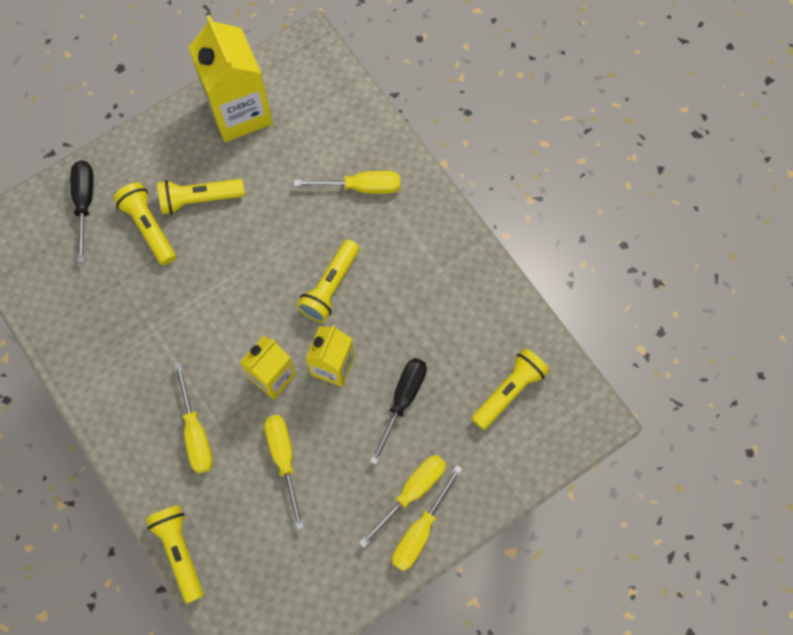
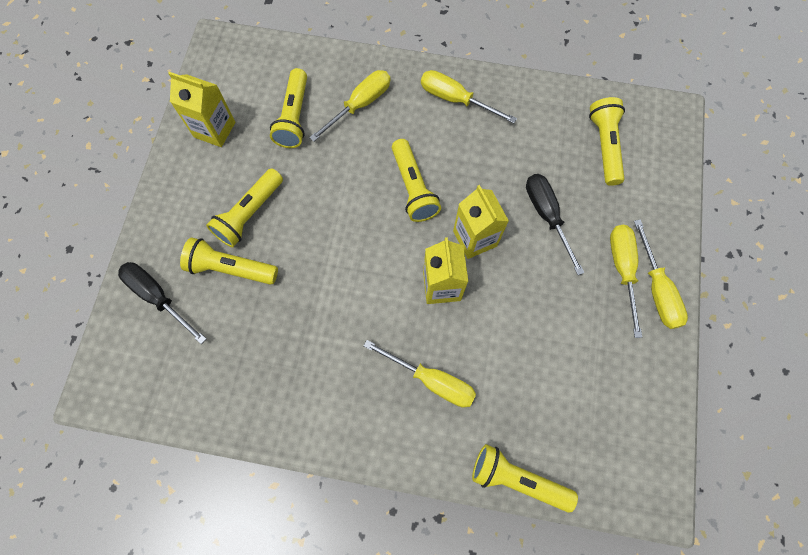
camera: 45 degrees left, 0 degrees up
(239, 112) = (214, 129): yellow carton -> yellow carton, size x0.60
(284, 459) = (515, 335): yellow screwdriver -> yellow screwdriver (455, 100)
(304, 153) = (294, 117): none -> yellow flashlight

